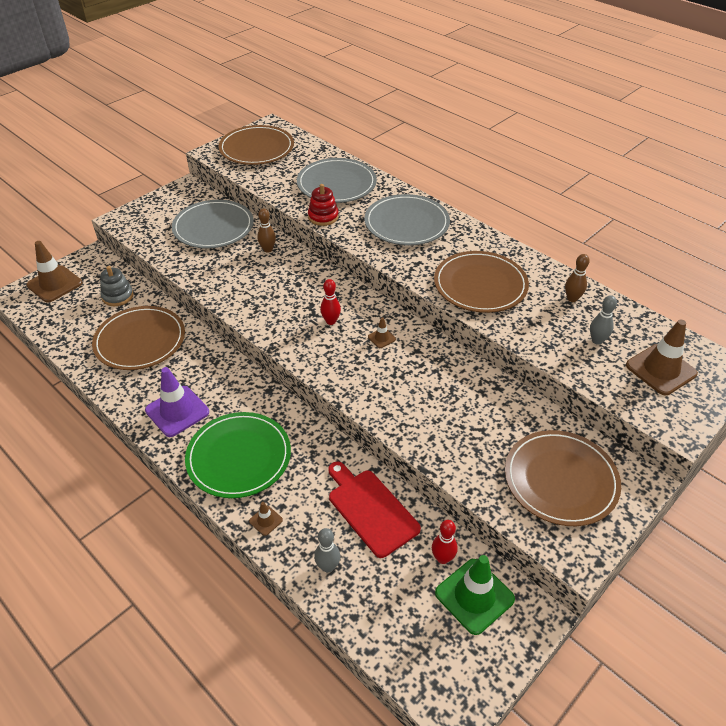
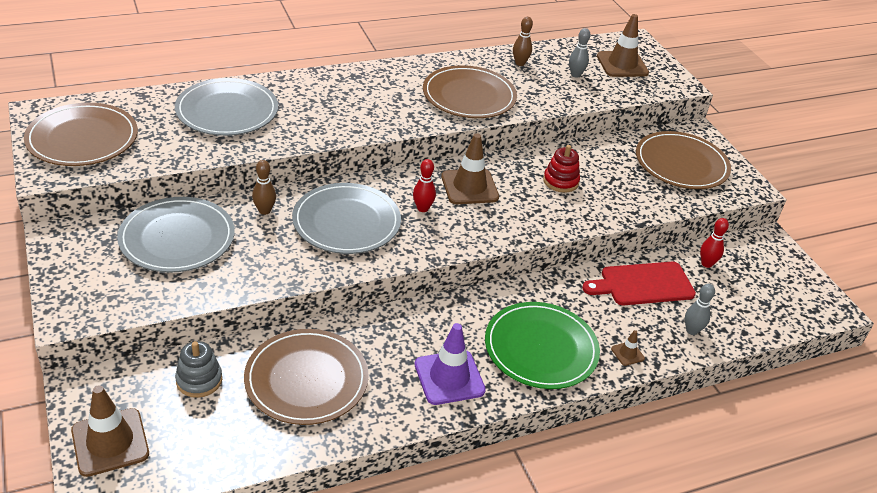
camera: 70 degrees left, 5 degrees down
(323, 217) = (281, 140): red stacking toy -> red stacking toy (560, 181)
(381, 338) = (469, 187): brown traffic cone -> brown traffic cone, size x2.18
(406, 223) = (342, 97): grey plate -> grey plate (346, 222)
(474, 596) = (745, 262): green traffic cone -> none

